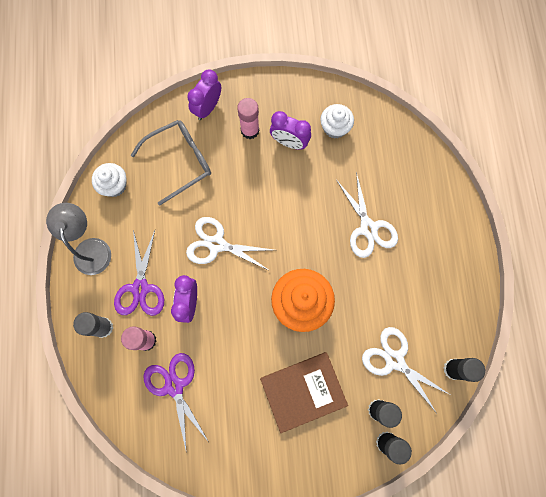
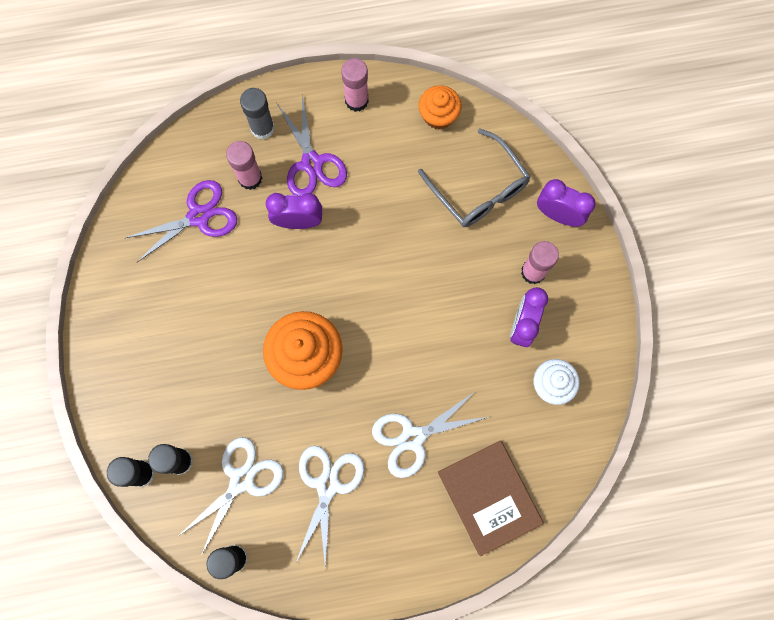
camera: 85 degrees right, 0 degrees up
(91, 248) = (356, 100): grey lamp -> pink glue stick
(114, 185) = (438, 115): white cupcake -> orange cupcake
(140, 288) = (312, 163): purple scissors -> purple scissors turned 105 degrees counterclockwise
(216, 244) = (374, 246): white scissors -> white scissors (328, 485)
(303, 391) = (199, 367): brown book -> brown book (489, 497)

